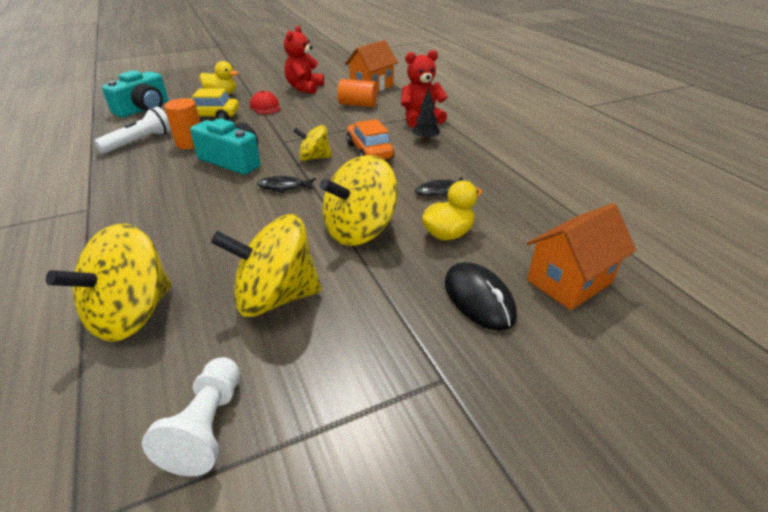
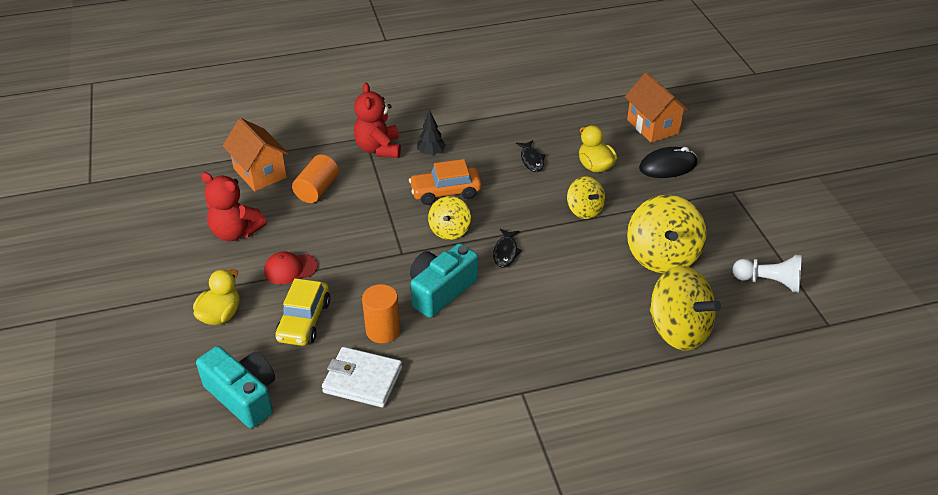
camera: 80 degrees left, 5 degrees up
(139, 141) = (362, 380): white flashlight -> white wallet
(360, 230) = (584, 210): yellow spinning top -> yellow spinning top, size x0.58

